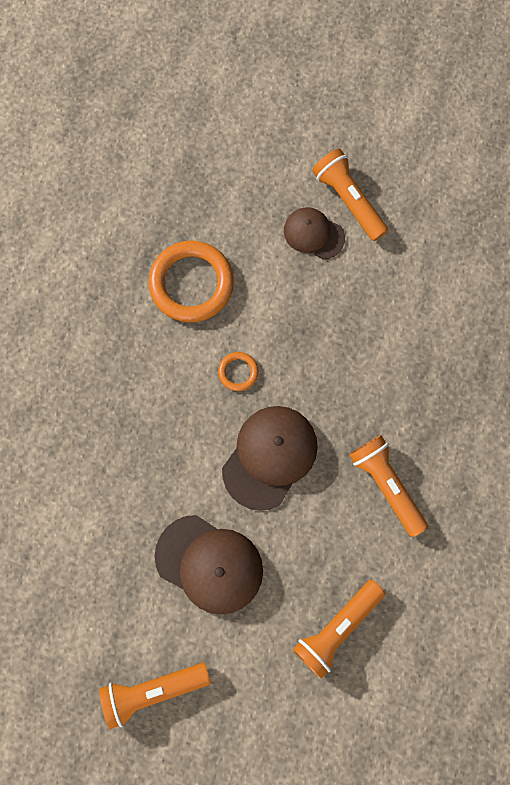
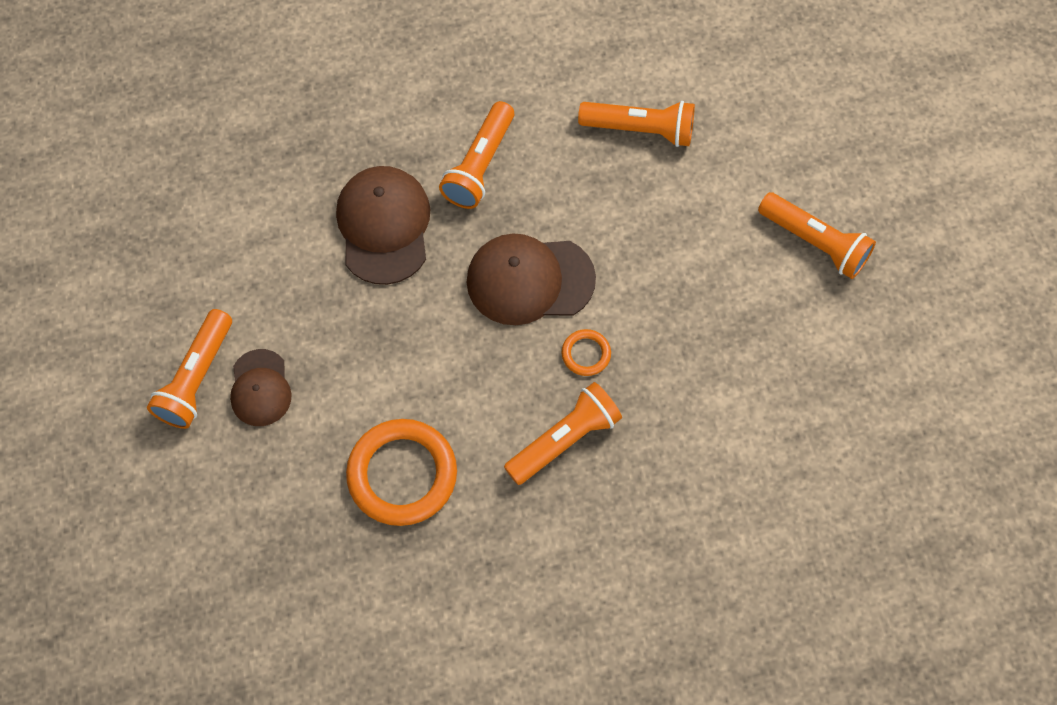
camera: 125 degrees left, 10 degrees down
(139, 399) = (564, 439): none -> orange flashlight
(209, 564) = (670, 268): brown cap -> brown cap (384, 226)
(238, 372) = (466, 364): orange ring -> orange ring (586, 354)

